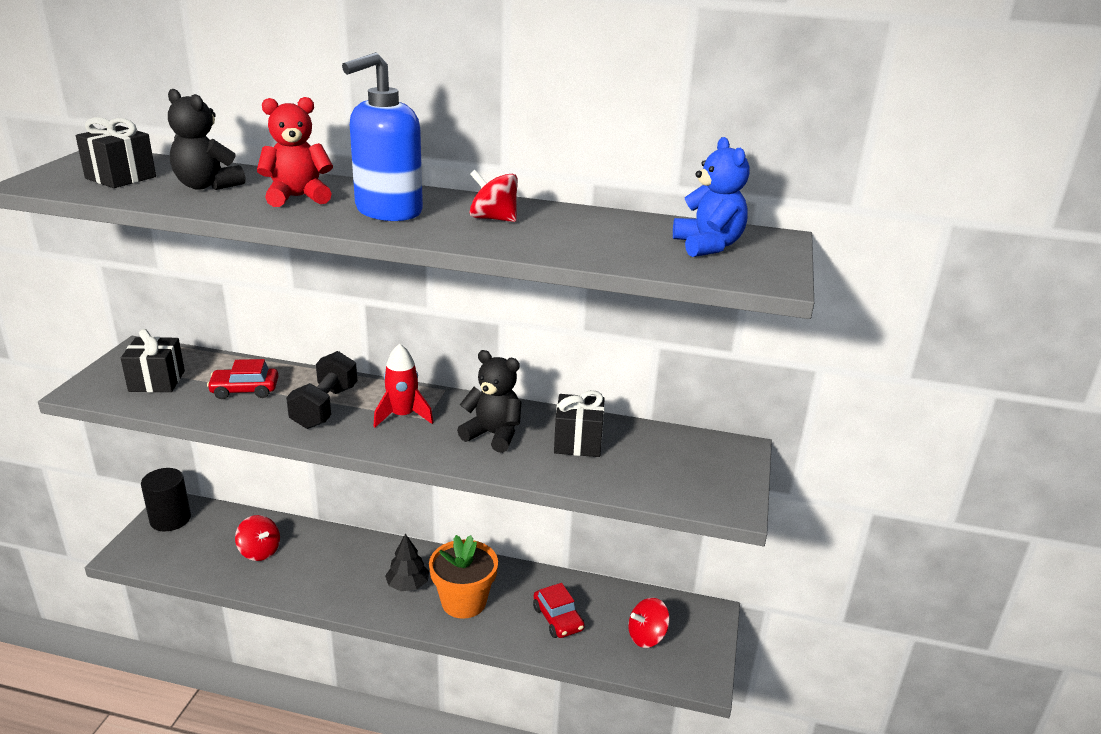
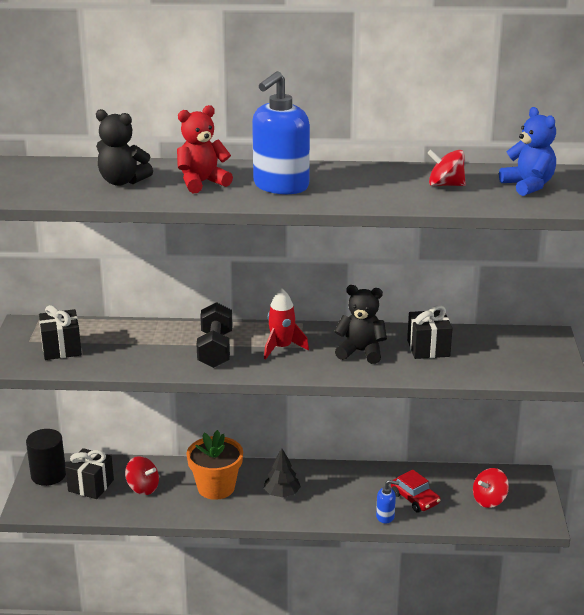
camera: 10 degrees left, 0 degrees up
(120, 177) = (46, 182): black gift -> black gift (91, 485)
(245, 390) = (140, 345): red car -> none
(464, 602) = (334, 498): orange flower pot -> orange flower pot (216, 487)
(493, 219) = (362, 183): red spinning top -> red spinning top (445, 185)
(513, 636) = (385, 516): none -> blue soap dispenser

